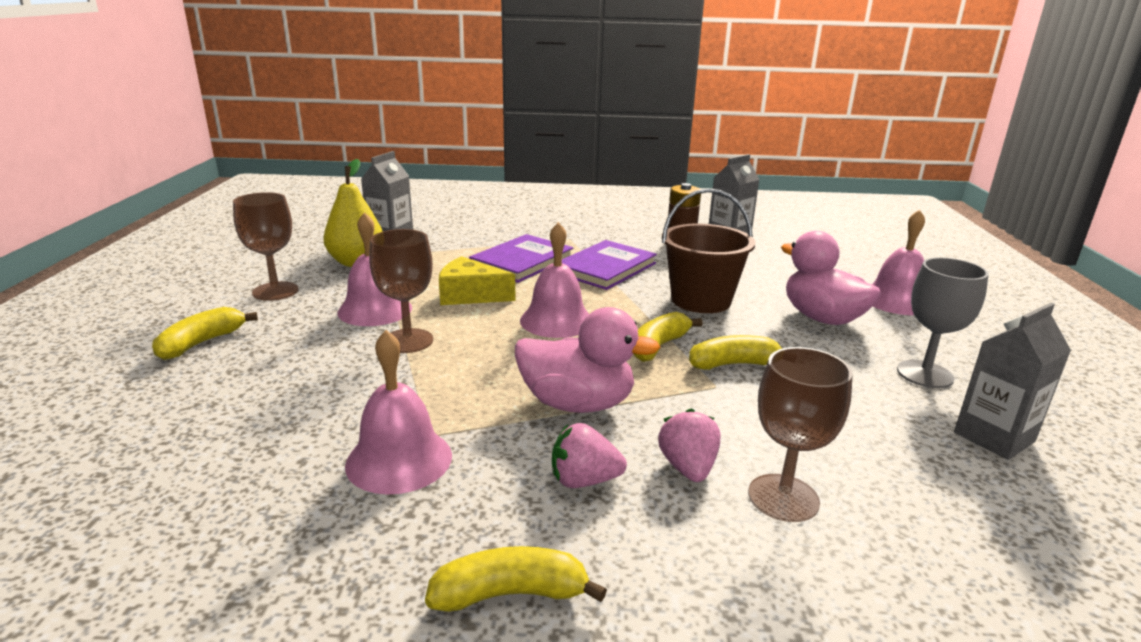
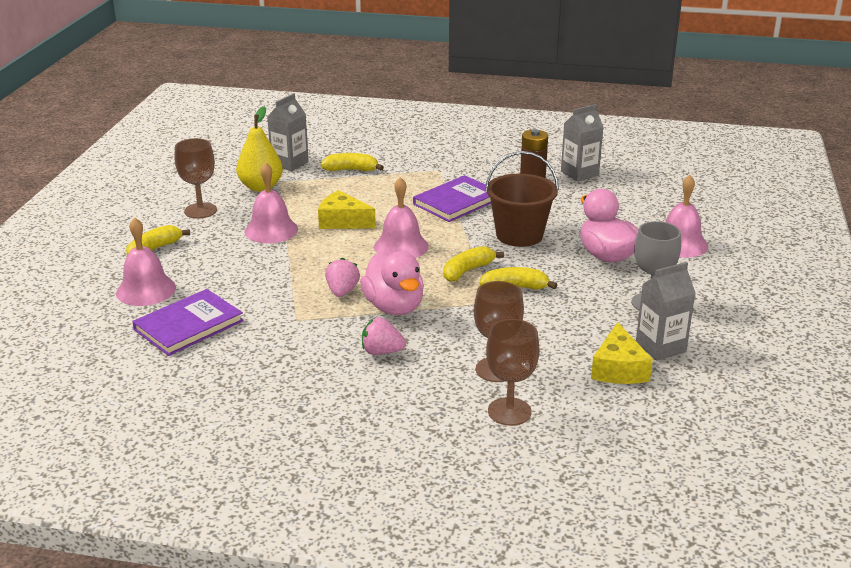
camera: 10 degrees right, 5 degrees up
(399, 459) = (276, 332): pink bell -> pink bell (146, 290)
(408, 341) = (291, 256): brown goblet -> brown goblet (509, 411)
(511, 594) = (325, 400): yellow banana -> yellow banana (351, 170)
(522, 262) = (391, 192): purple book -> purple book (189, 325)
(577, 404) = (394, 307): pink duck -> pink duck turned 45 degrees clockwise
(688, 468) = (447, 350): pink strawberry -> pink strawberry (342, 291)
(966, 478) = (618, 369): none -> yellow cheese

